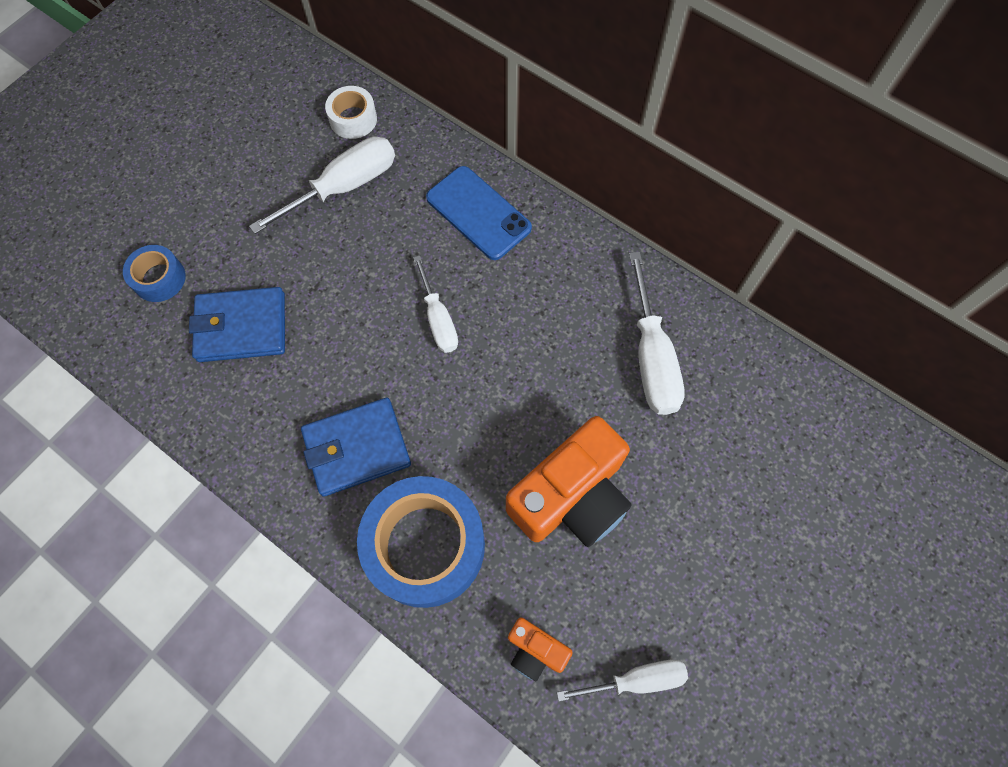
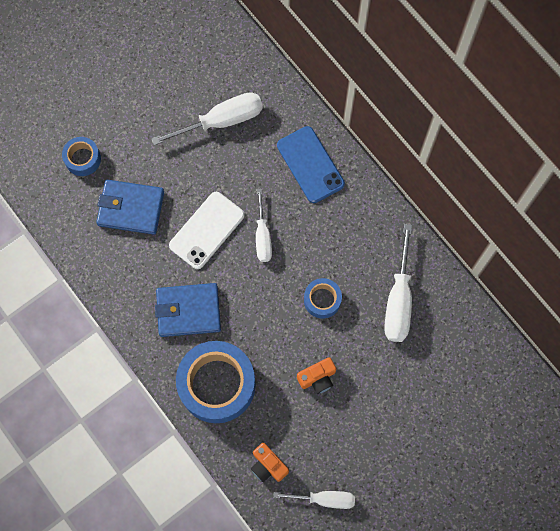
camera: 15 degrees right, 5 degrees up
(353, 119) = (240, 68): white tape -> none
(357, 330) = (207, 230): none -> white phone
(546, 384) = (322, 300): none -> blue tape
(571, 496) = (317, 378): orange camera -> orange camera, size x0.47

